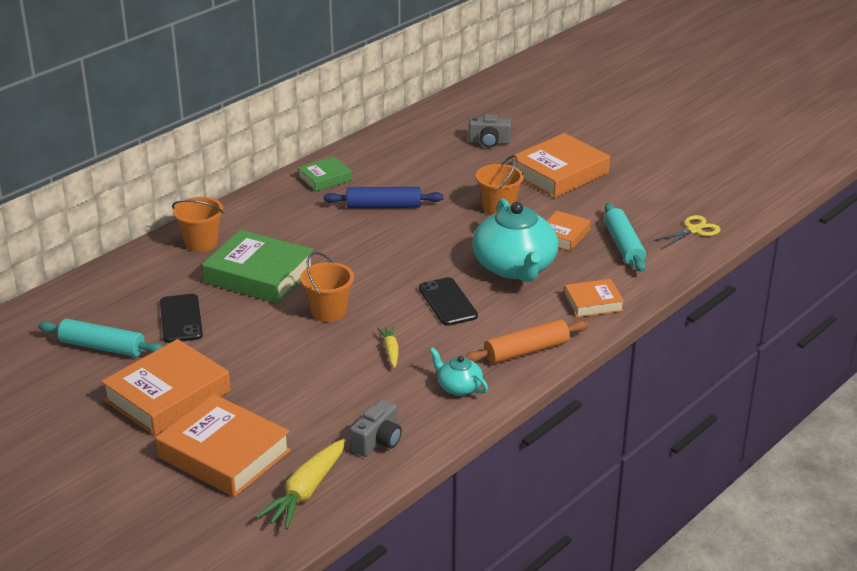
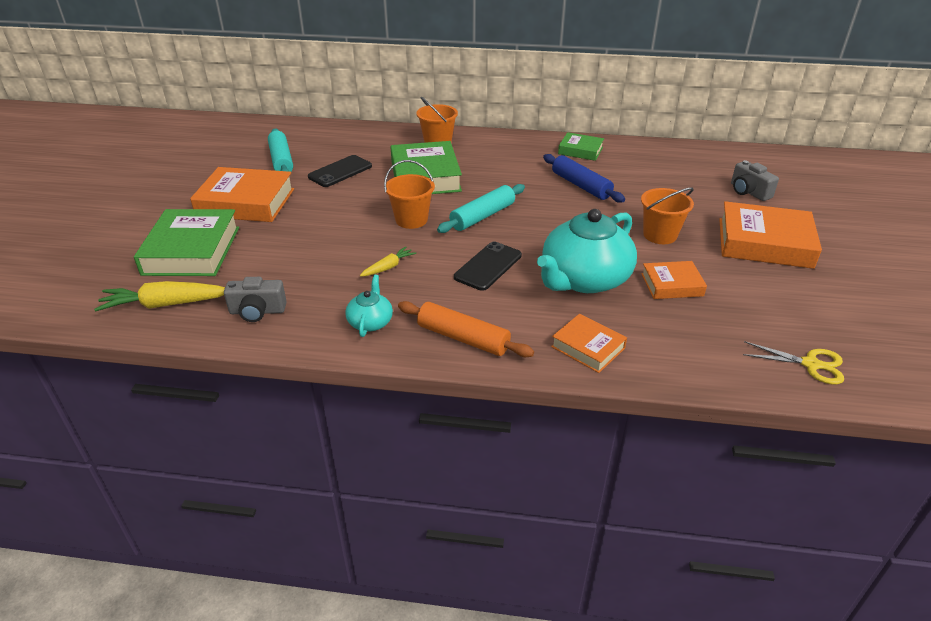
camera: 55 degrees right, 5 degrees up
(224, 454) = (192, 250): orange book -> green book
(623, 245) = (710, 327): turquoise rolling pin -> turquoise rolling pin (482, 216)

